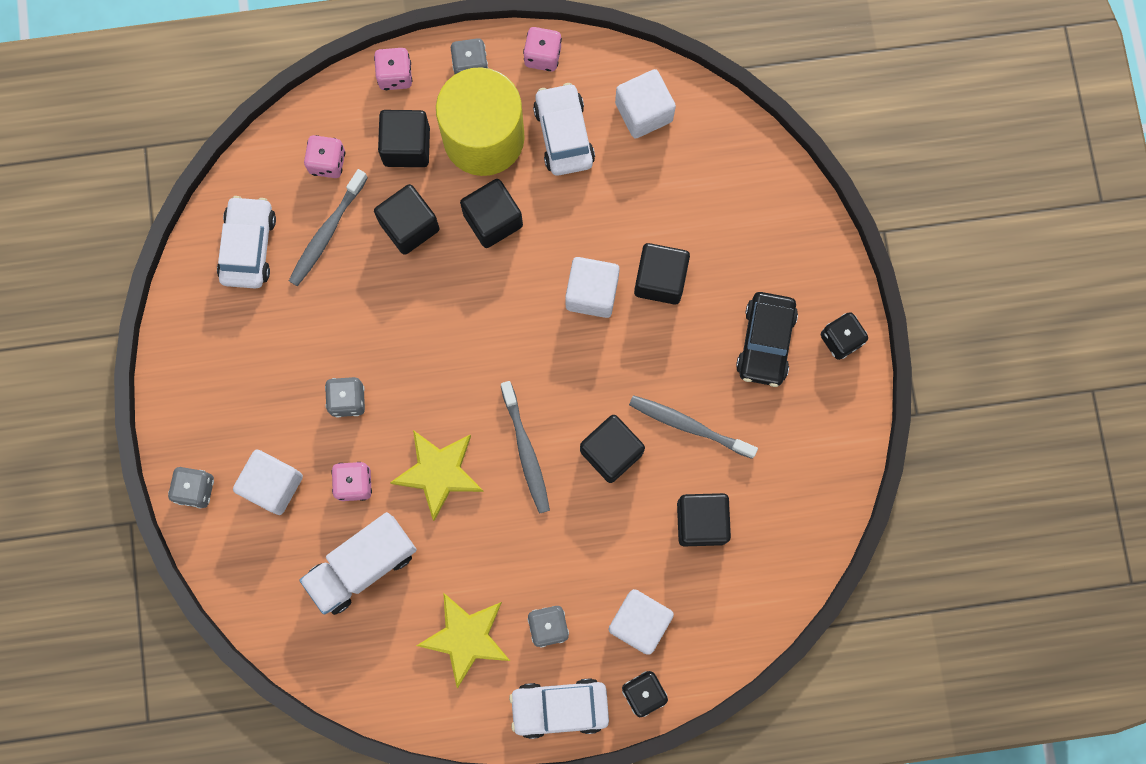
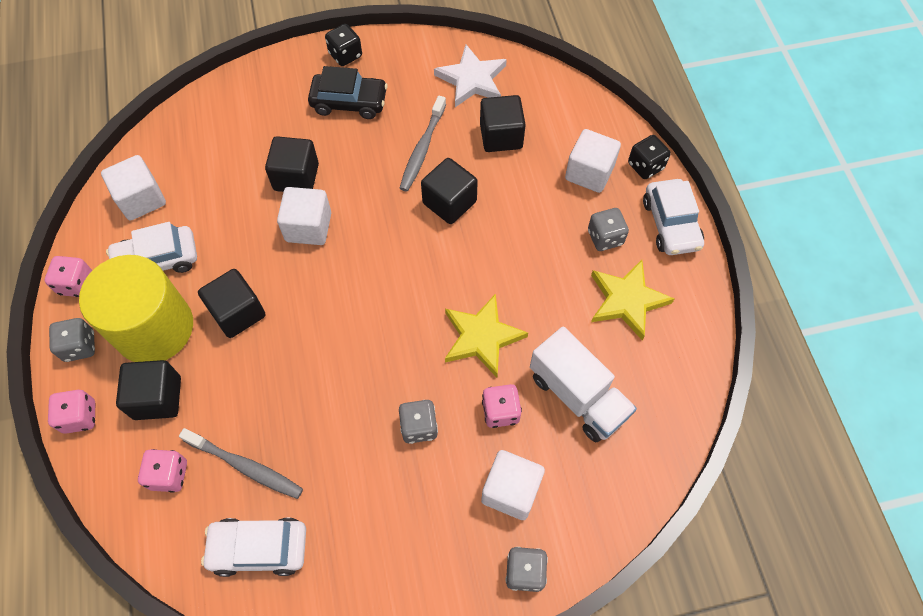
camera: 95 degrees left, 15 degrees down
(409, 226) = (241, 387): black cube -> none
(526, 451) = (455, 267): grey toothbrush -> none
(791, 495) = (472, 79): none -> white star

